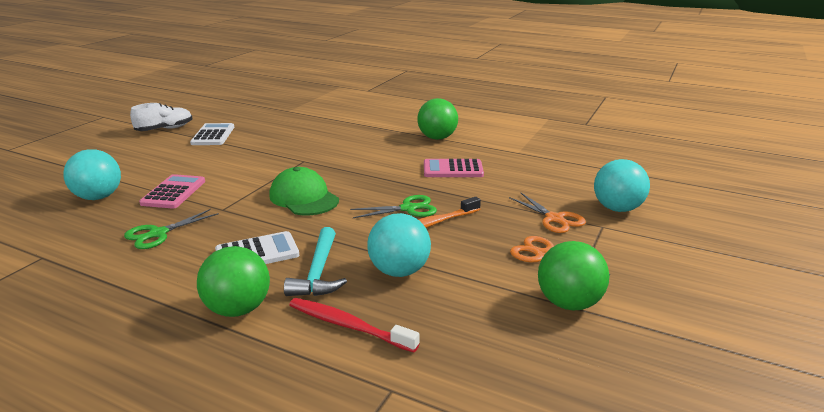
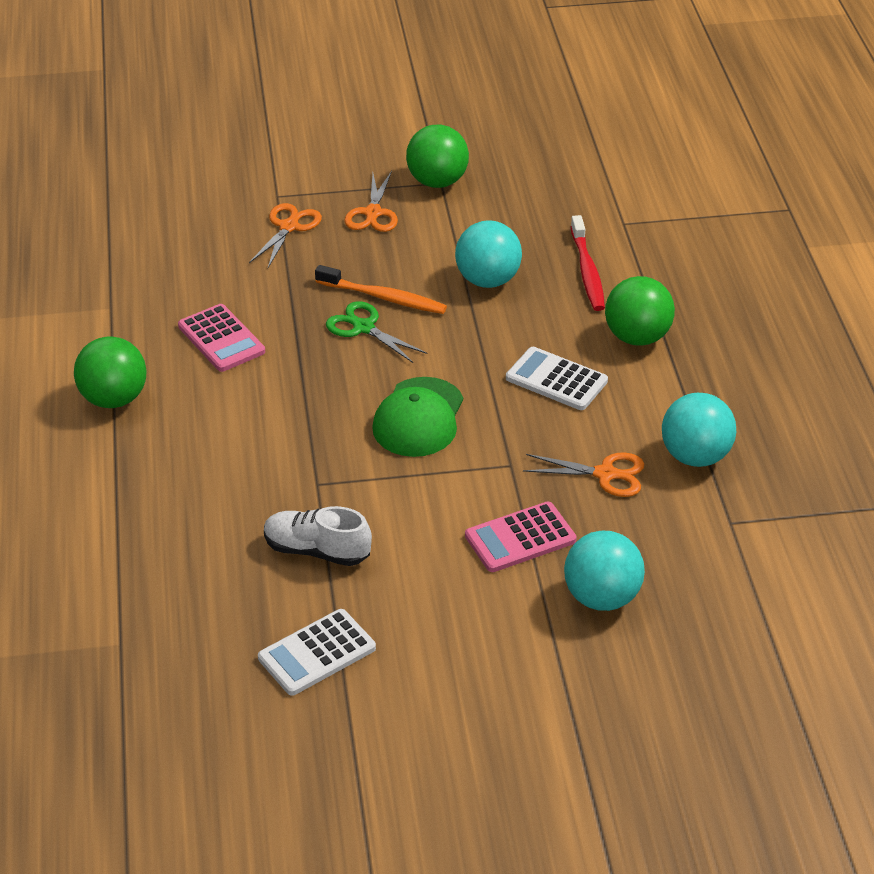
camera: 125 degrees left, 15 degrees up
(158, 233) = (605, 474): green scissors -> orange scissors
(165, 129) = (348, 742): white shoe -> white shoe (317, 551)
(318, 272) = (542, 324): turquoise hammer -> none
(617, 208) = (224, 196): turquoise ball -> turquoise ball (695, 456)

